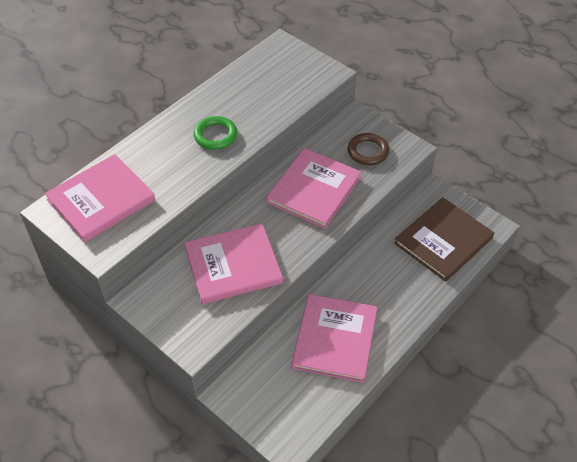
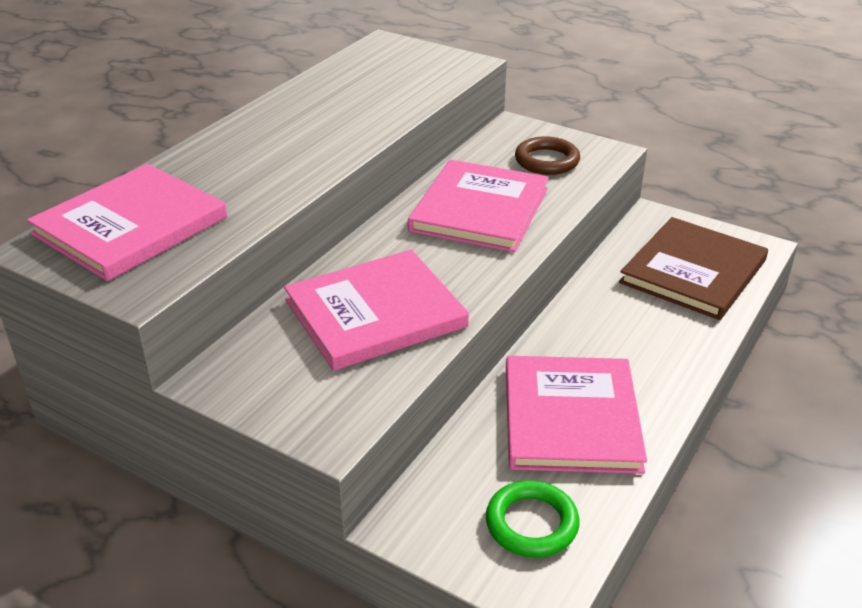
camera: 10 degrees left, 15 degrees down
(215, 135) = (311, 137): green ring -> green ring (531, 524)

